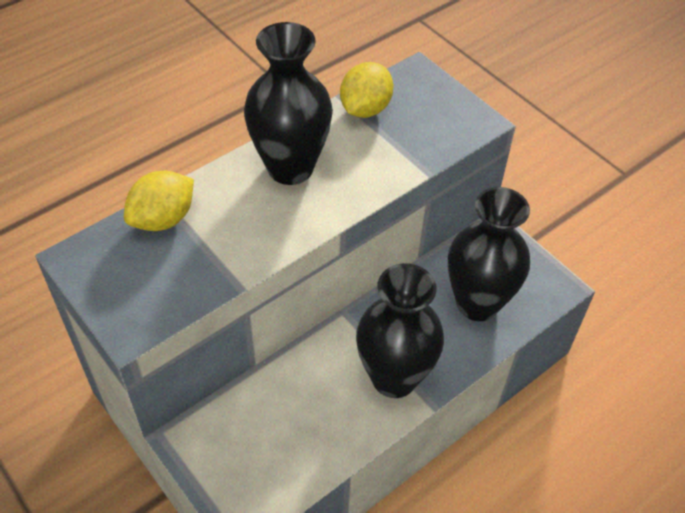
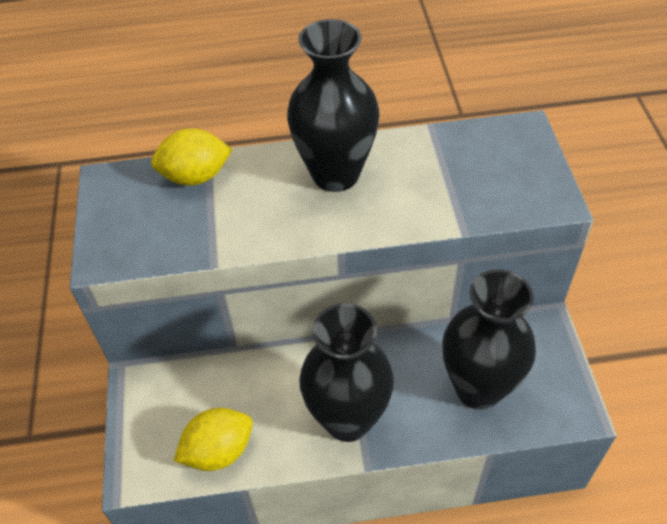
camera: 35 degrees right, 0 degrees up
(365, 109) = (446, 146): yellow lemon -> yellow lemon (218, 451)

